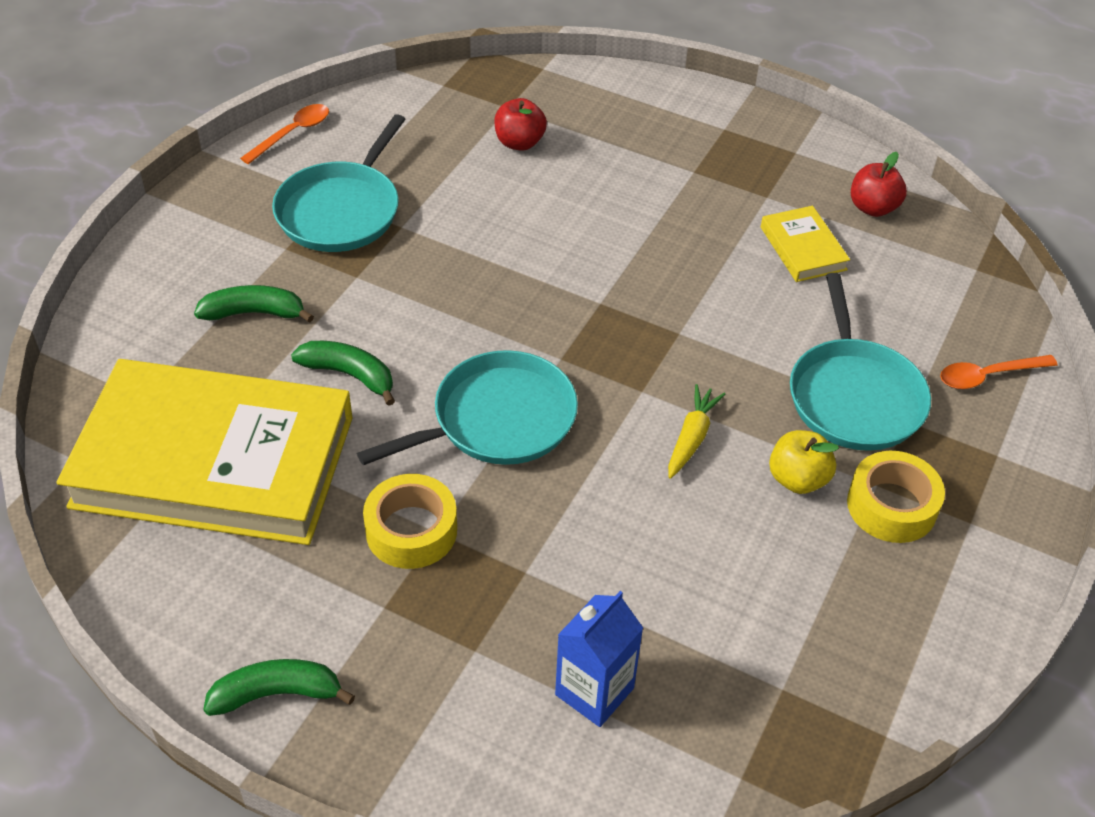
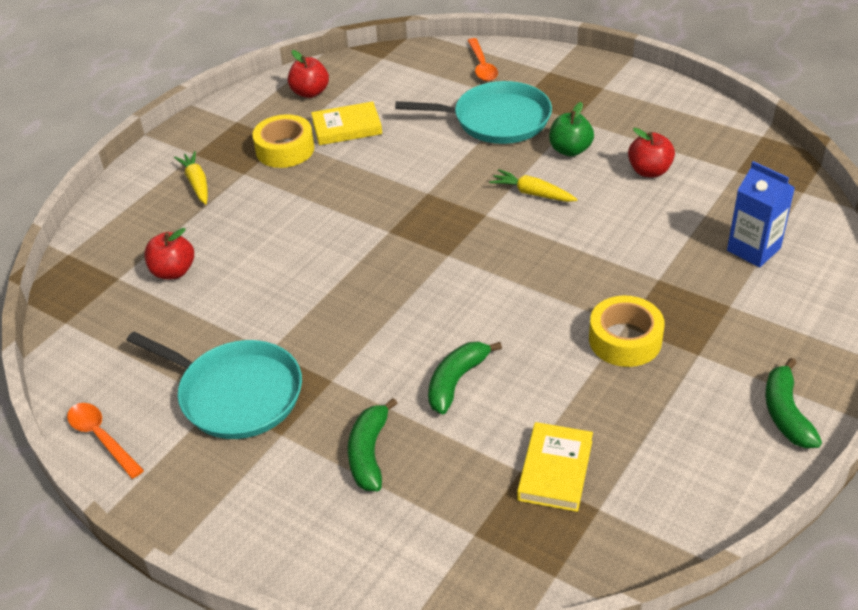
camera: 80 degrees left, 5 degrees down
(214, 461) = (555, 470): yellow book -> yellow book, size x0.40
(497, 420) = (512, 291): turquoise pan -> none
(669, 138) = (197, 183): none -> yellow carrot
(763, 573) = (649, 171): none -> red apple
(797, 479) = (570, 150): yellow apple -> green apple
(891, 506) = (591, 115): yellow tape -> yellow tape (285, 149)

